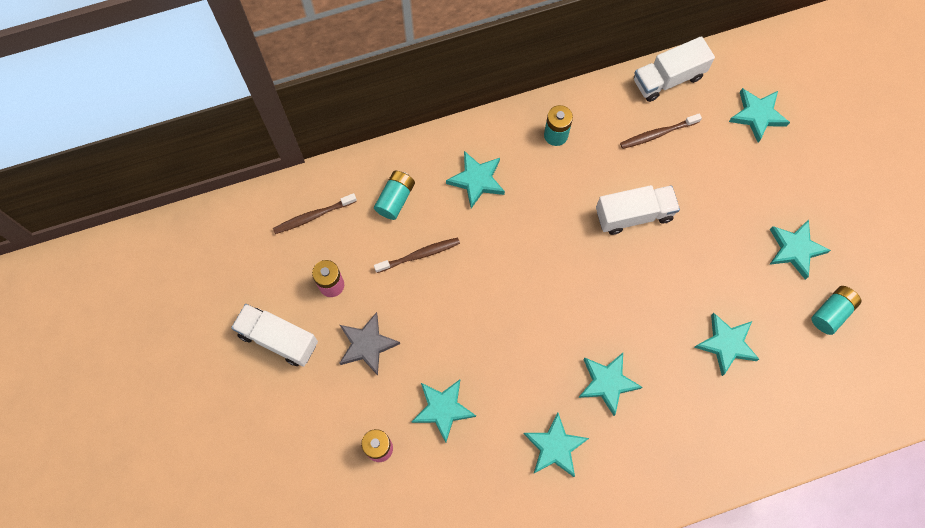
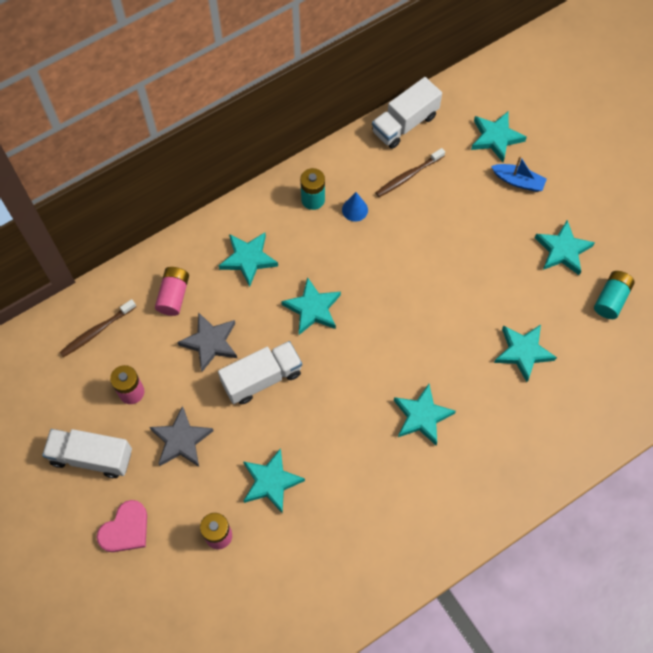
camera: 15 degrees left, 5 degrees down
(293, 418) = (125, 529): none -> pink heart
(395, 199) = (173, 295): turquoise battery -> pink battery
(419, 255) = (210, 342): brown toothbrush -> grey star
(555, 447) = (388, 489): turquoise star -> turquoise star (312, 308)
(595, 155) = (355, 209): none -> blue cone
(634, 215) = (406, 255): white truck -> white truck (262, 378)
(768, 166) = (518, 181): none -> blue boat

